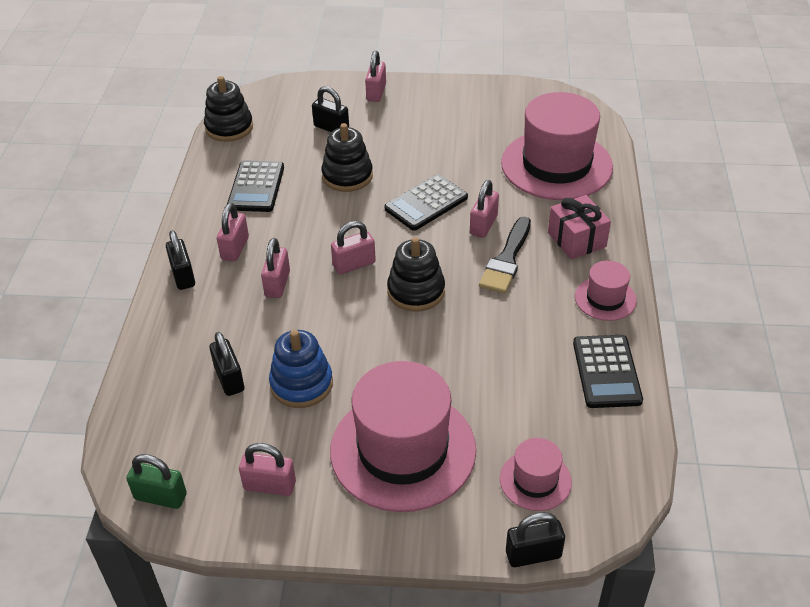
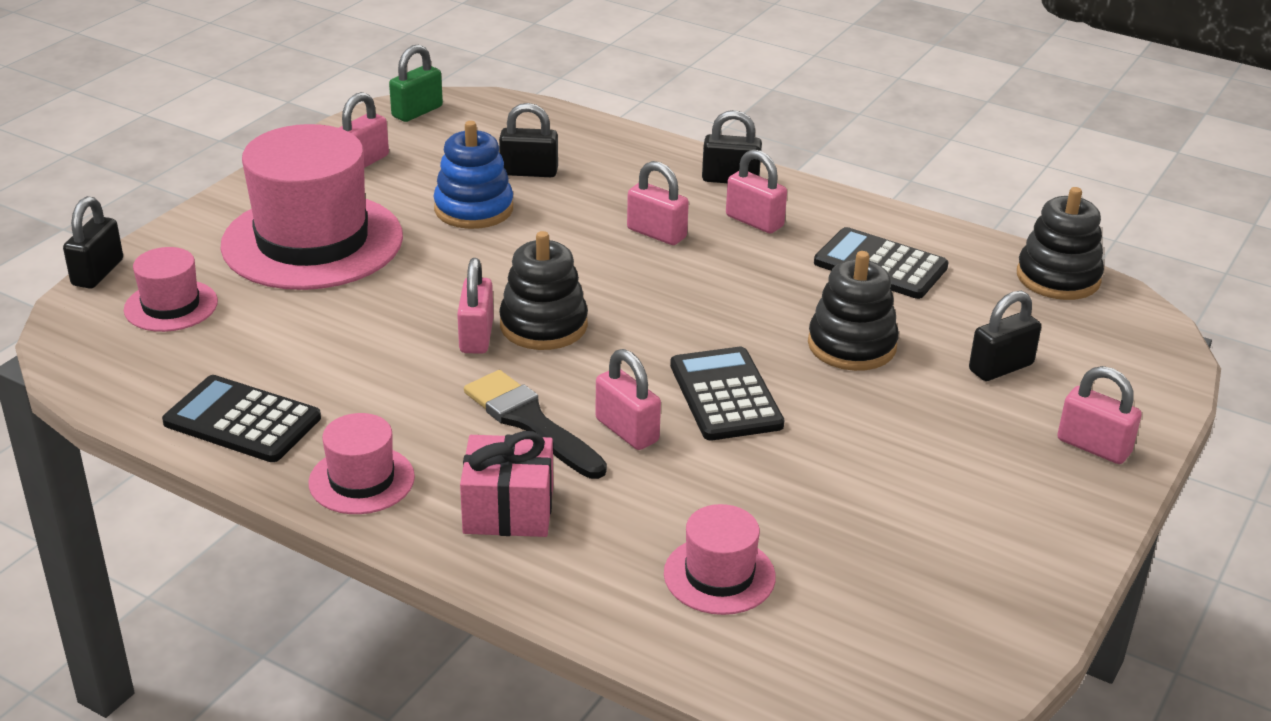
camera: 115 degrees right, 10 degrees down
(354, 264) = (642, 295): pink padlock -> pink padlock (476, 336)
(556, 165) = (719, 575): pink hat -> pink hat, size x0.48

